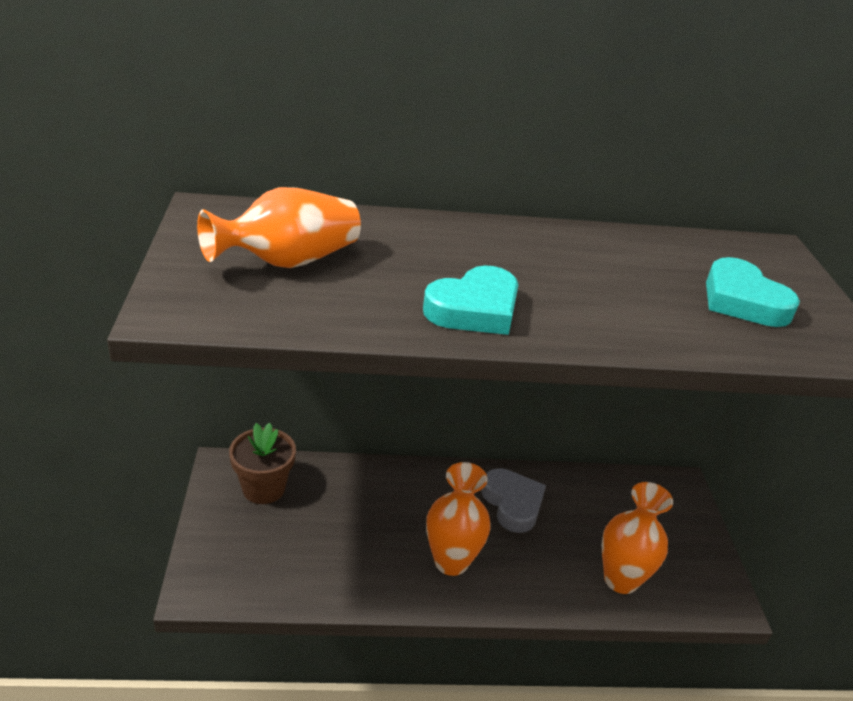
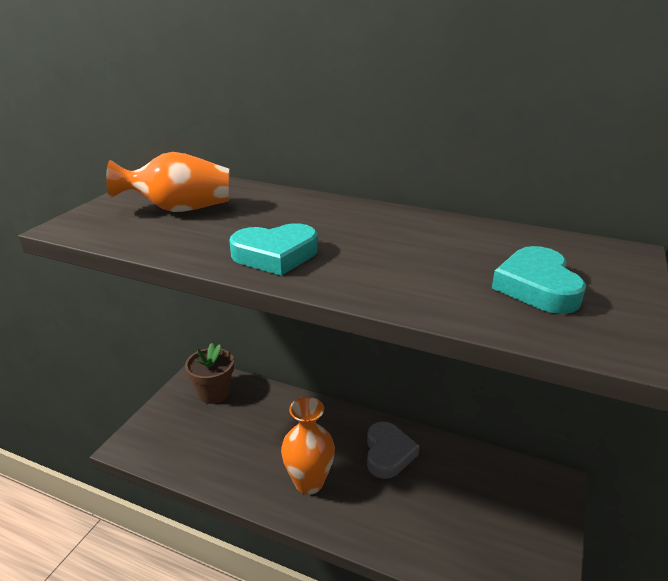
camera: 30 degrees right, 5 degrees down
(621, 579) = (445, 544): orange vase -> none

